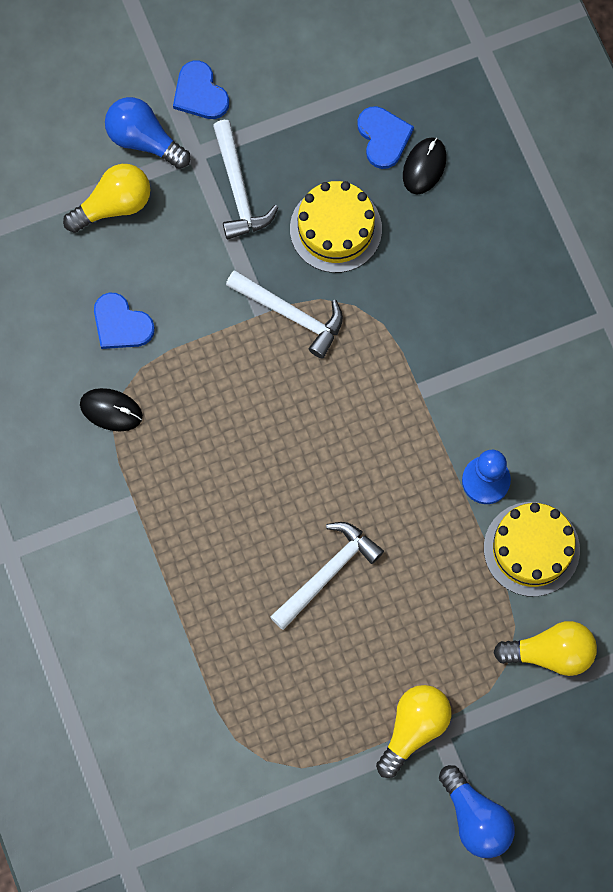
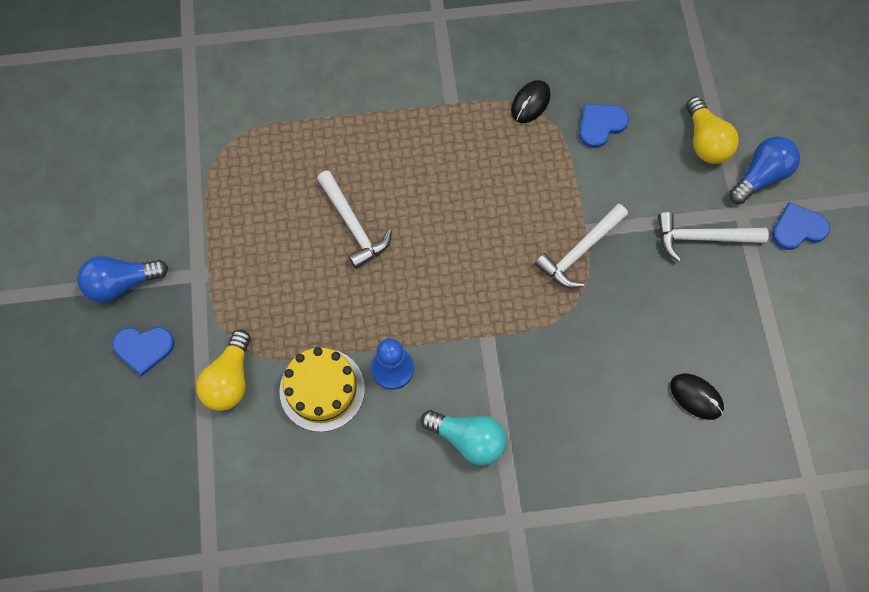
camera: 105 degrees right, 5 degrees down
(335, 229) = (650, 306): yellow cake -> none
(383, 137) = (731, 369): blue heart -> blue heart (144, 348)
(413, 728) = (208, 256): yellow light bulb -> none
(538, 382) = (468, 439): none -> turquoise light bulb

